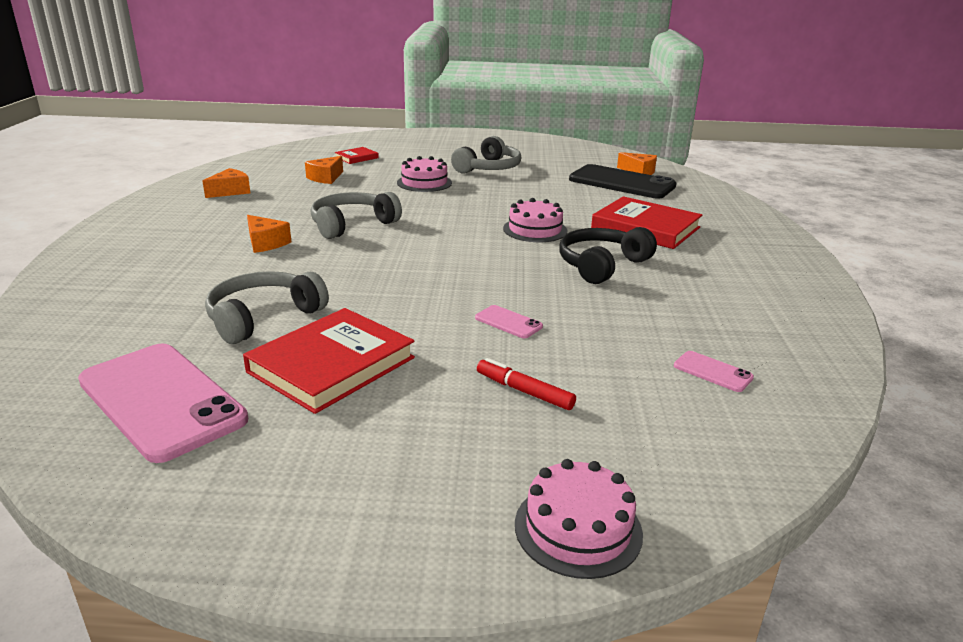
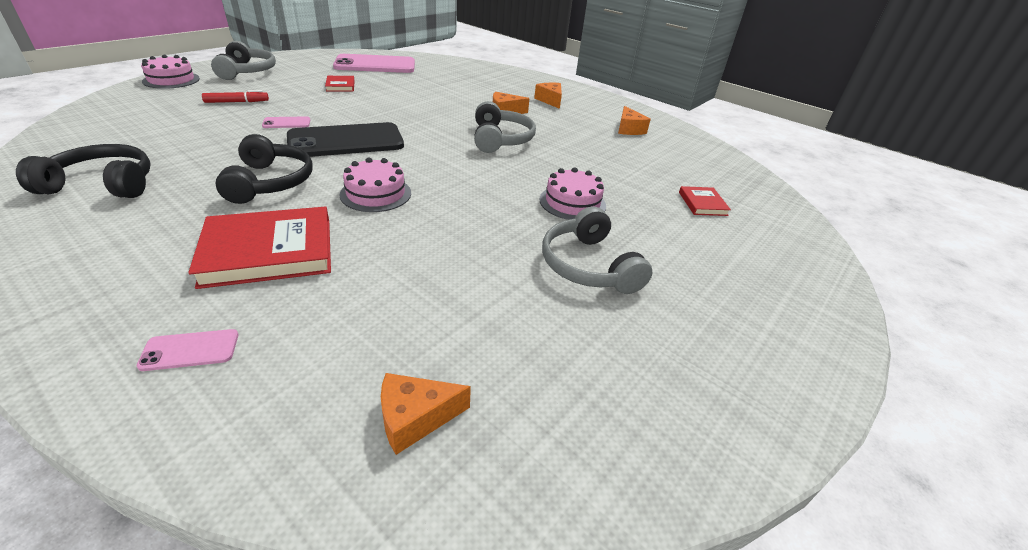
camera: 125 degrees right, 10 degrees up
(263, 317) = (408, 88): grey headphones -> grey headphones (247, 71)
(326, 178) = (635, 167): orange cheese -> orange cheese (550, 100)
(332, 365) = (340, 86): red book -> red book, size x0.49
(622, 183) = (399, 347): black phone -> black phone (346, 141)
(712, 372) = (126, 139): pink phone -> pink phone (190, 350)
(746, 316) = (103, 184): none -> black headphones

